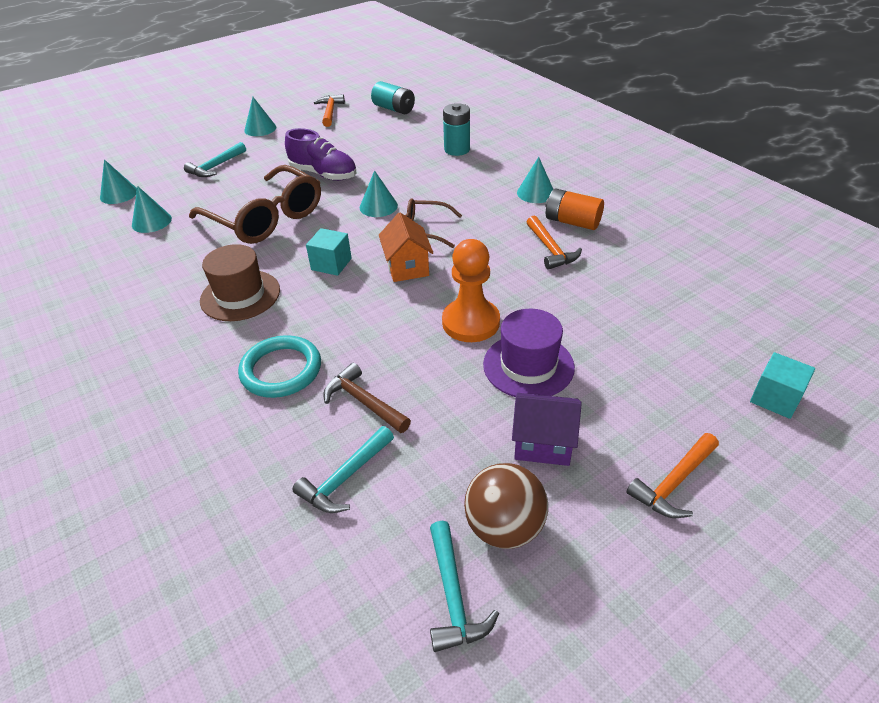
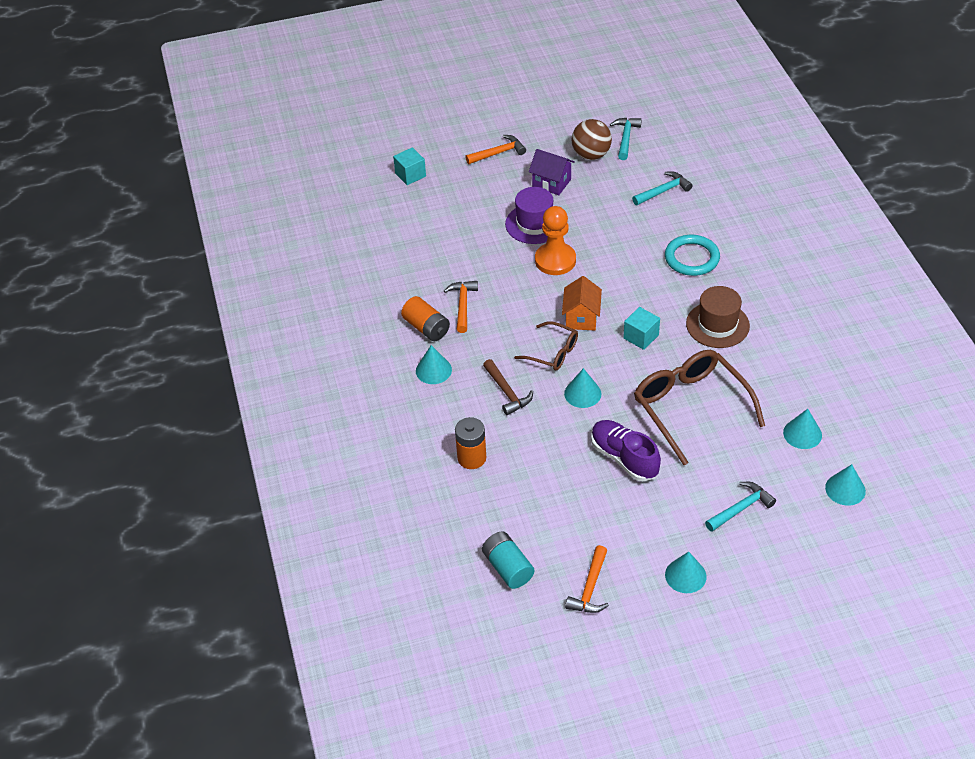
camera: 160 degrees left, 5 degrees up
(364, 402) = (643, 226): brown hammer -> brown hammer (507, 392)
(457, 149) = (471, 458): turquoise battery -> orange battery

